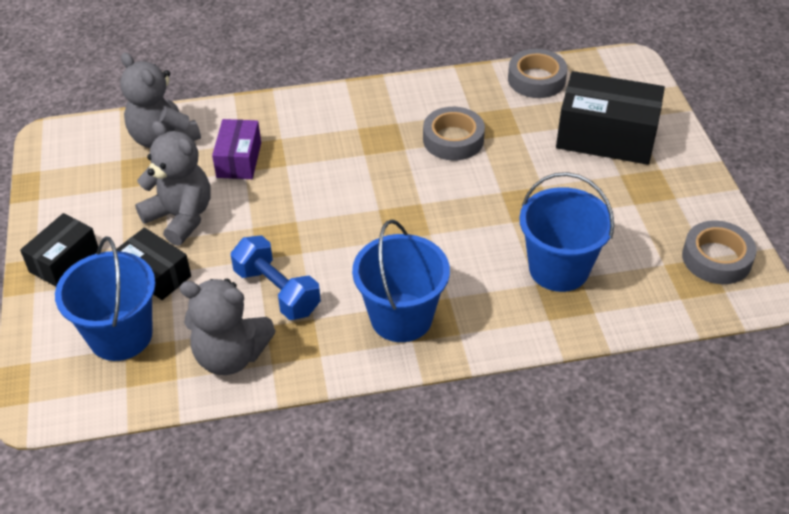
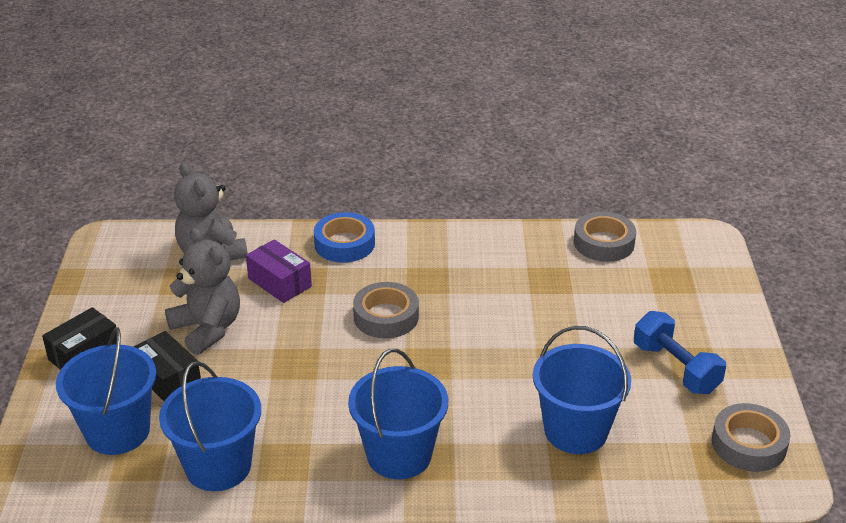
camera: 10 degrees right, 10 degrees down
(230, 356) = (218, 466): grey teddy bear -> blue bucket
(239, 160) = (279, 282): purple box -> purple box turned 60 degrees counterclockwise
(277, 291) = (281, 412): blue dumbbell -> blue dumbbell (675, 368)
(291, 112) = (344, 244): none -> blue tape
(453, 139) = (501, 290): grey tape -> grey tape (386, 316)
(606, 136) = (662, 307): black box -> none

